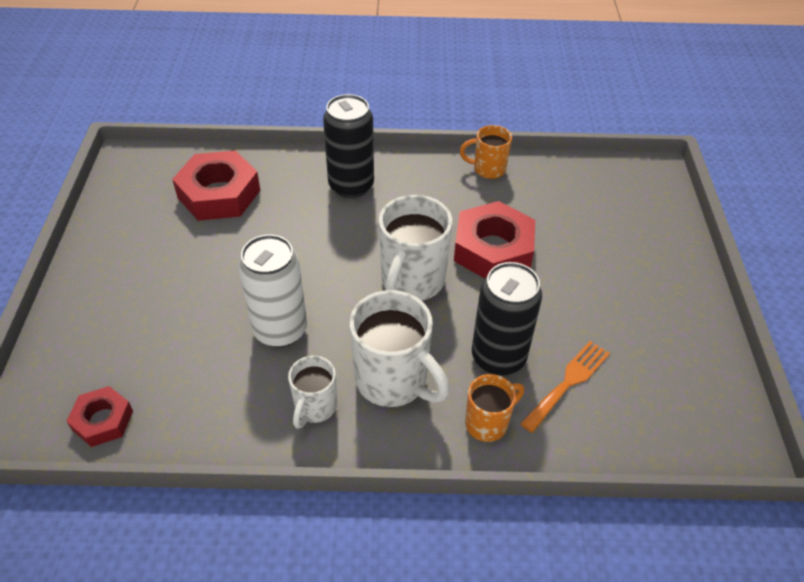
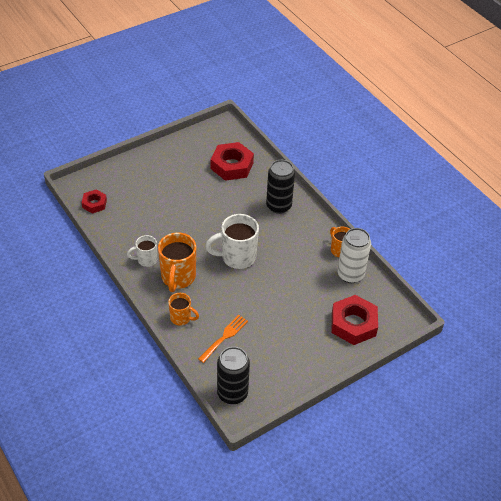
camera: 55 degrees right, 0 degrees up
(280, 330) = (174, 229): white can -> white can (350, 274)
(393, 381) = (178, 278): white mug -> orange mug
(493, 249) = (283, 276): red nut -> red nut (353, 324)
(498, 357) = (219, 307): black can -> black can (232, 393)
(568, 382) = (224, 337): orange fork -> orange fork turned 60 degrees counterclockwise

